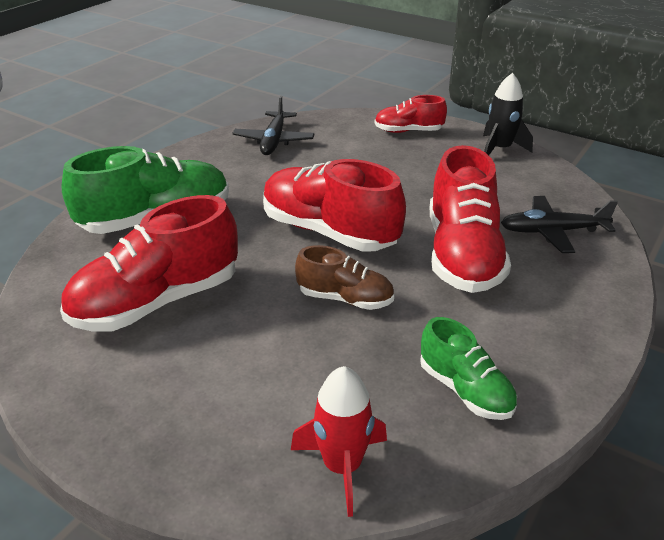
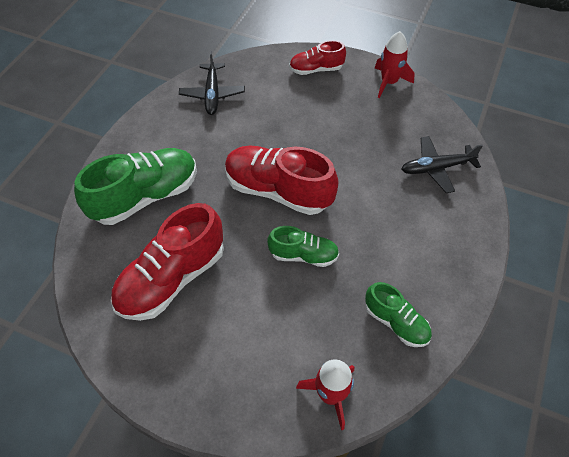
camera: 10 degrees left, 20 degrees up
(345, 298) = (303, 255): brown shoe -> green shoe
(462, 255) = (377, 201): red shoe -> none
(499, 149) = (389, 82): black rocket -> red rocket

